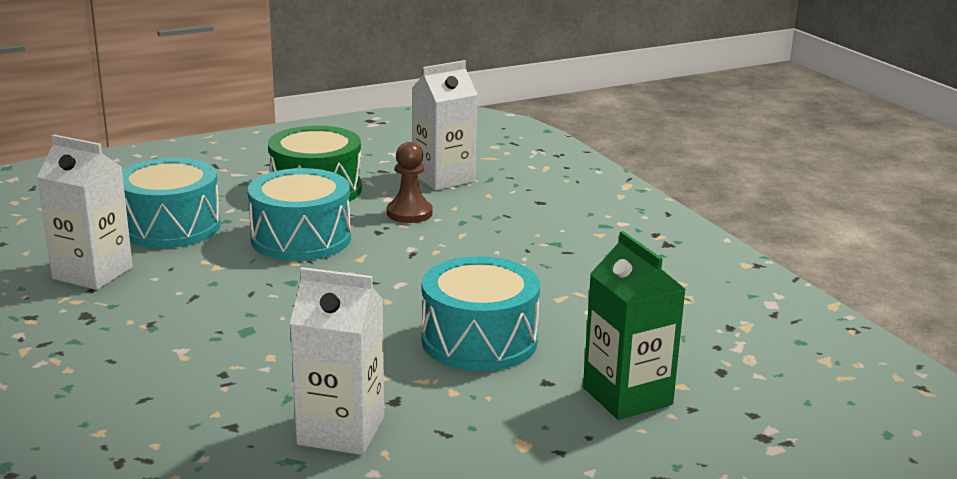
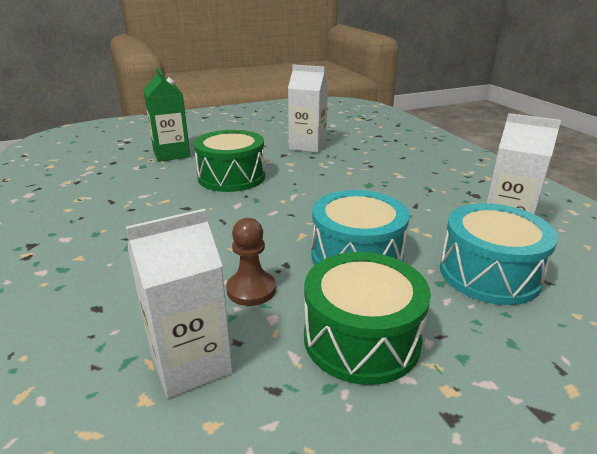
camera: 175 degrees left, 5 degrees up
(479, 340) = (231, 177): turquoise drum -> green drum

